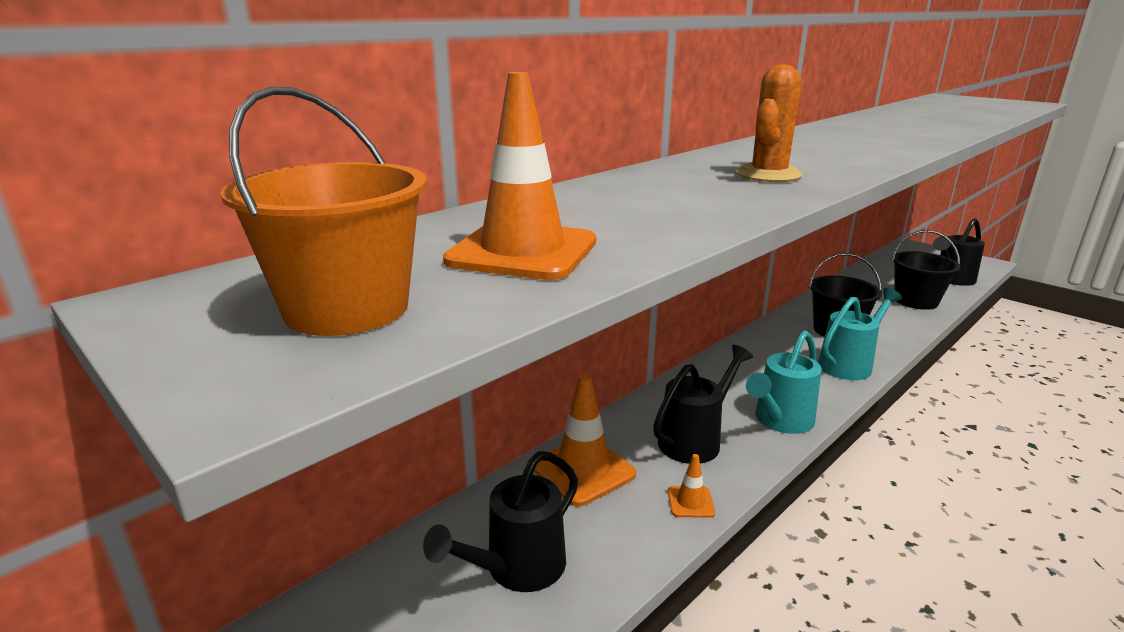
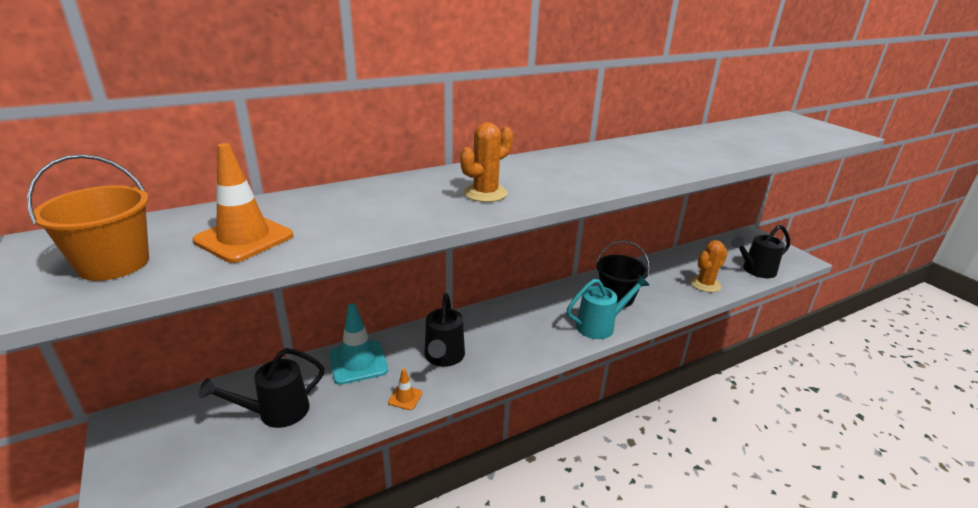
camera: 15 degrees right, 5 degrees up
(583, 470) = (358, 362): orange traffic cone -> turquoise traffic cone
(695, 439) = (443, 358): black watering can -> black watering can turned 120 degrees clockwise
(779, 421) = (510, 357): turquoise watering can -> none
(916, 301) = (705, 284): black bucket -> orange cactus

